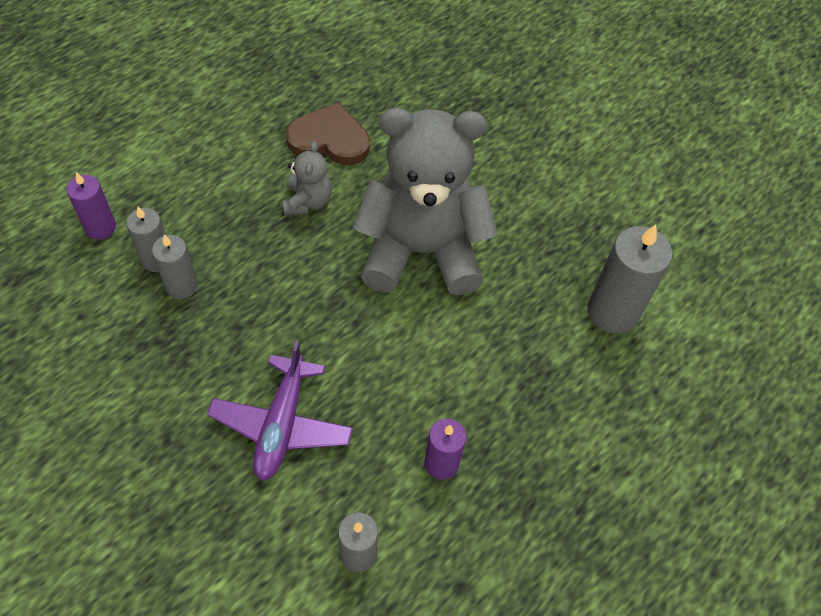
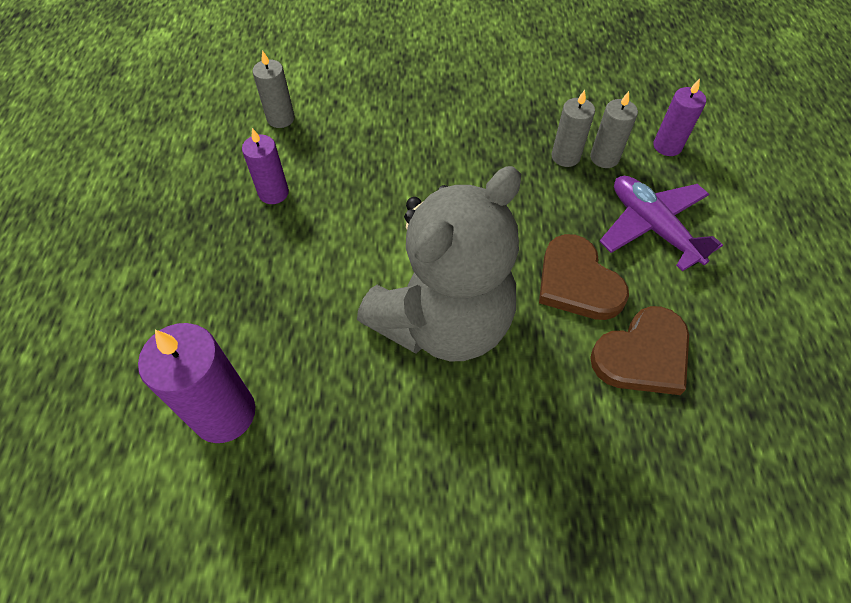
camera: 140 degrees right, 0 degrees up
(282, 424) = (399, 139): purple plane -> purple plane (652, 227)
(307, 201) = (577, 282): grey teddy bear -> brown heart
(612, 311) = (224, 413): grey candle -> purple candle

